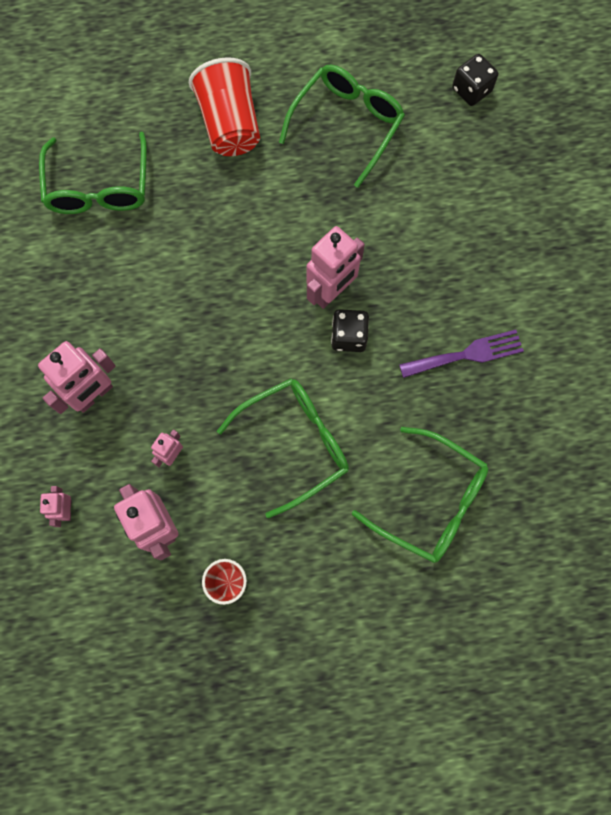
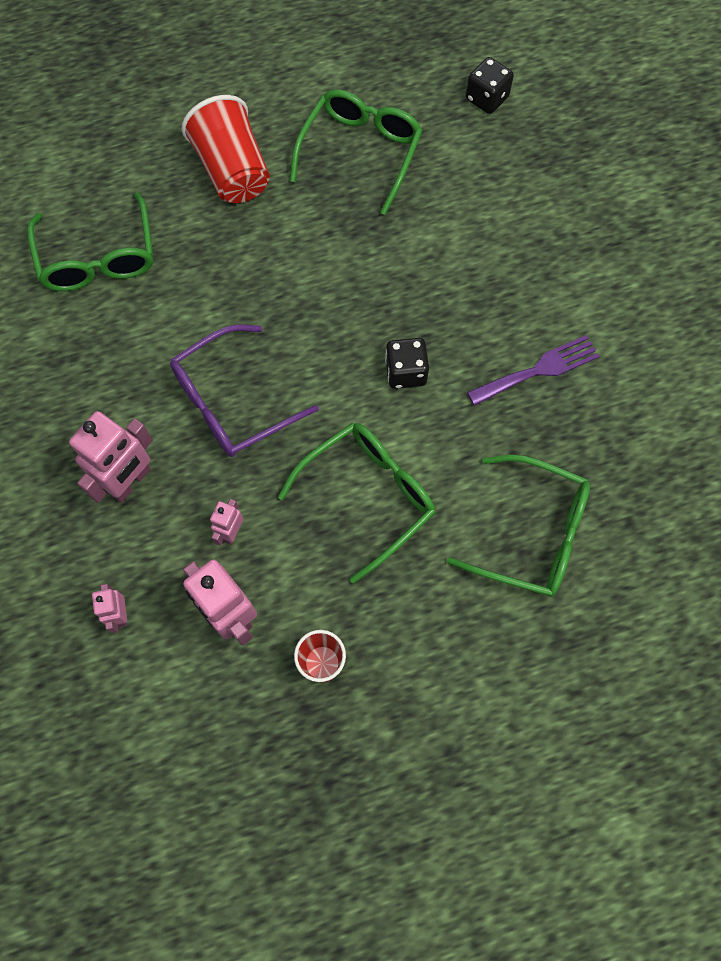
camera: 10 degrees left, 5 degrees down
(193, 338) = (232, 402): none -> purple glasses
(331, 292) = (377, 328): pink robot -> none

